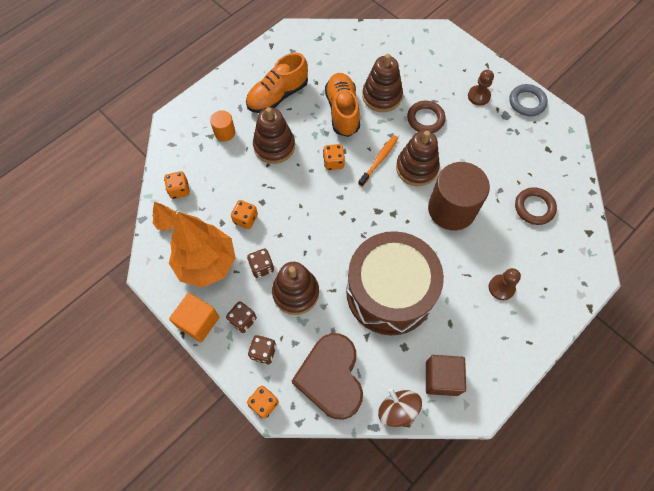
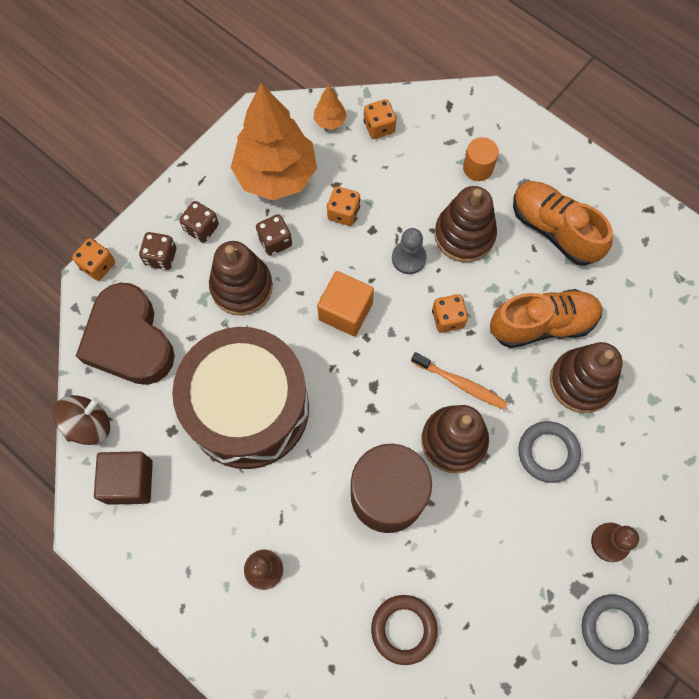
camera: 85 degrees right, 5 degrees up
(198, 322) = (197, 178): orange cube -> orange cube (345, 311)
(287, 181) = (408, 258): none -> grey pawn
(331, 378) = (129, 340): brown heart -> brown heart turned 105 degrees counterclockwise
(425, 119) = (548, 452): brown ring -> grey ring

